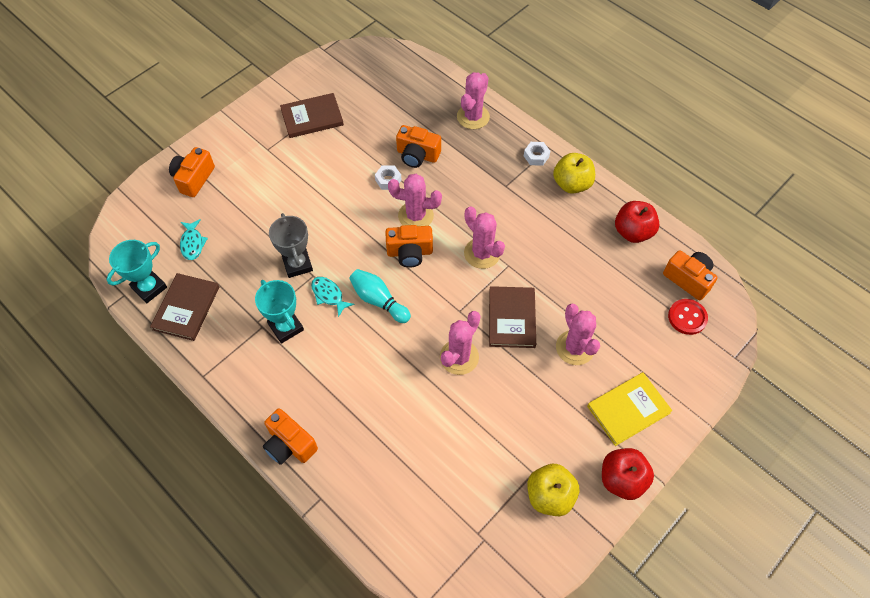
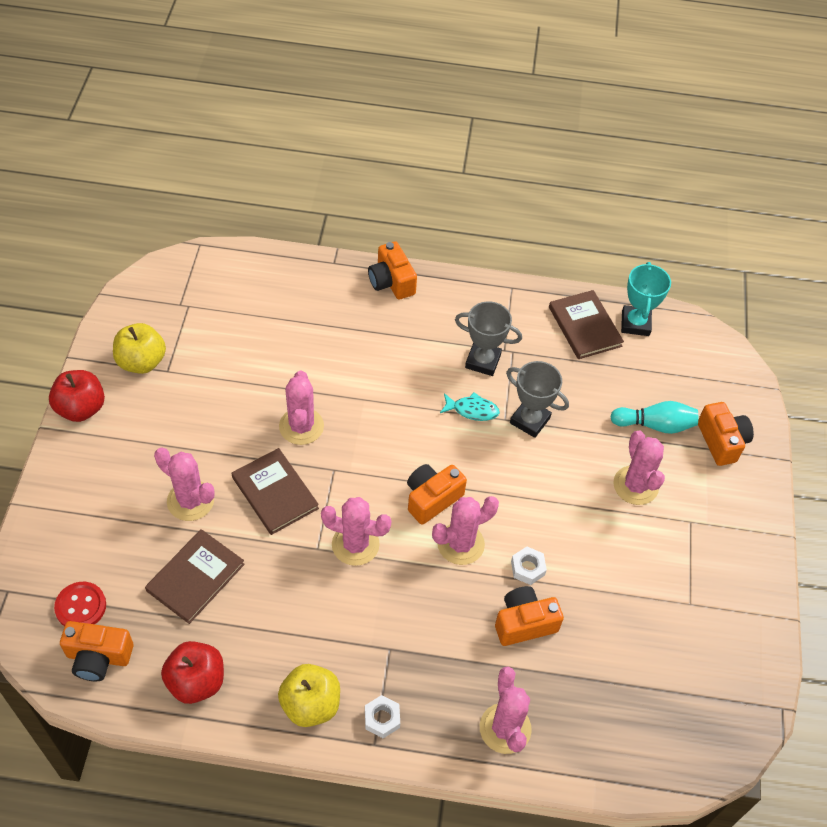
camera: 140 degrees right, 5 degrees down
(192, 243) = (645, 381): turquoise fish -> none
(276, 186) = (635, 485): none -> pink cactus
(286, 327) = (483, 361): turquoise trophy -> grey trophy
(290, 444) = (391, 282): orange camera -> orange camera turned 120 degrees counterclockwise
(312, 117) = (688, 594): brown book -> brown book (195, 577)
(378, 300) = (421, 433): turquoise bowling pin -> turquoise bowling pin (655, 425)
(628, 409) = (104, 471): yellow book -> none

